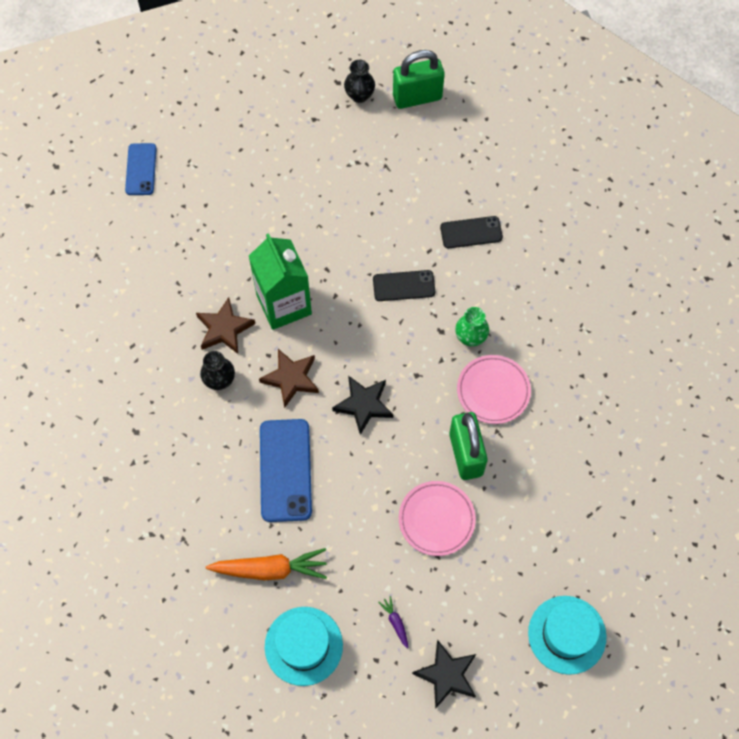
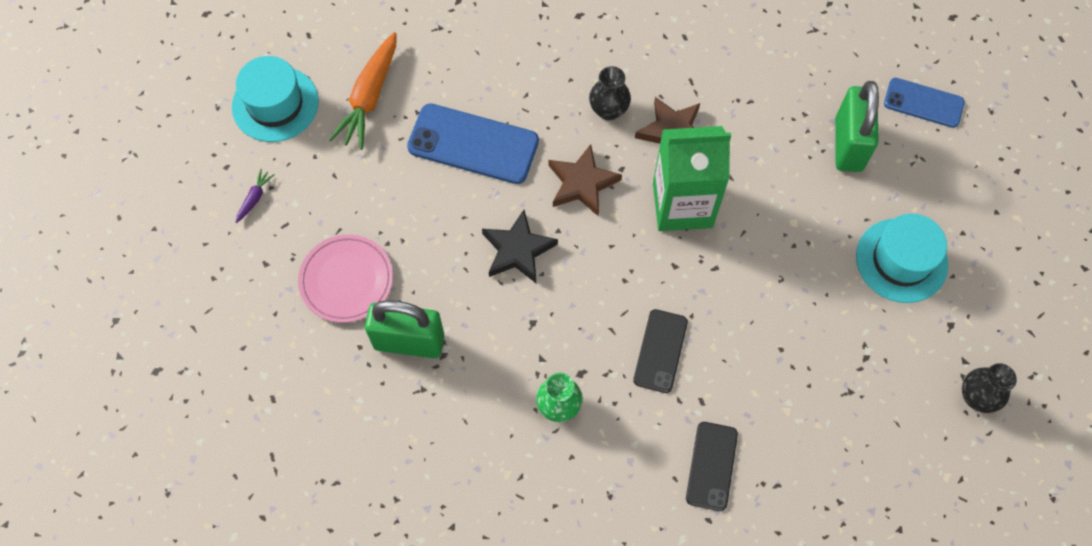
camera: 110 degrees right, 0 degrees up
(395, 622) = (255, 198): purple carrot -> purple carrot turned 60 degrees counterclockwise
(417, 97) = (955, 475): green padlock -> green padlock (848, 144)
(446, 675) = (175, 229): black star -> none
(493, 391) = (476, 405): pink plate -> none
(567, 634) = (151, 370): turquoise hat -> turquoise hat (901, 260)

